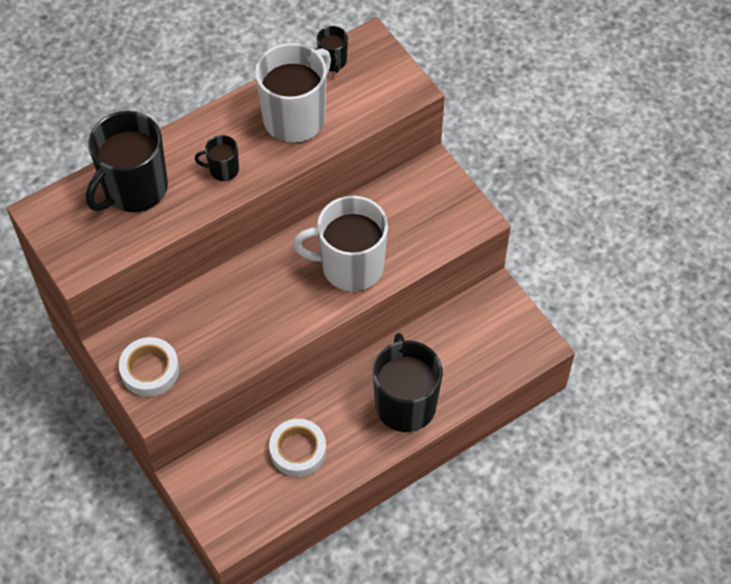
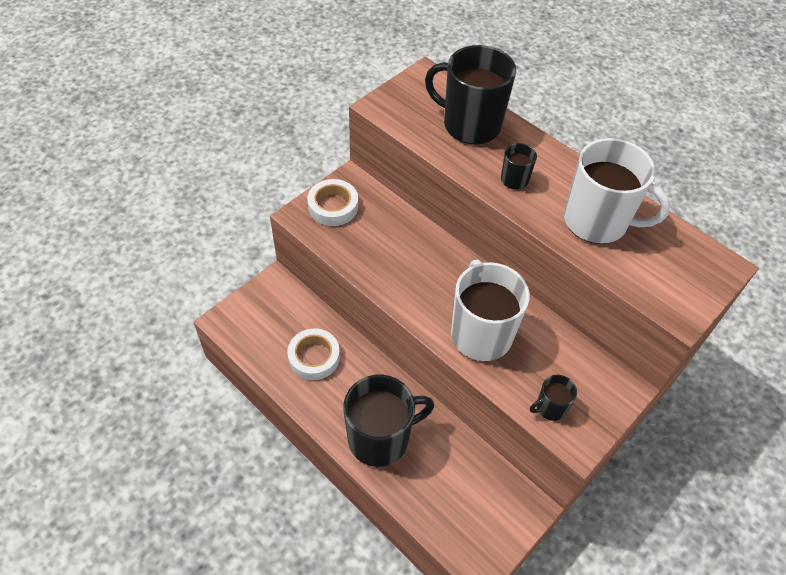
camera: 75 degrees right, 5 degrees down
(333, 61) = (680, 239): black mug -> black mug (550, 407)

